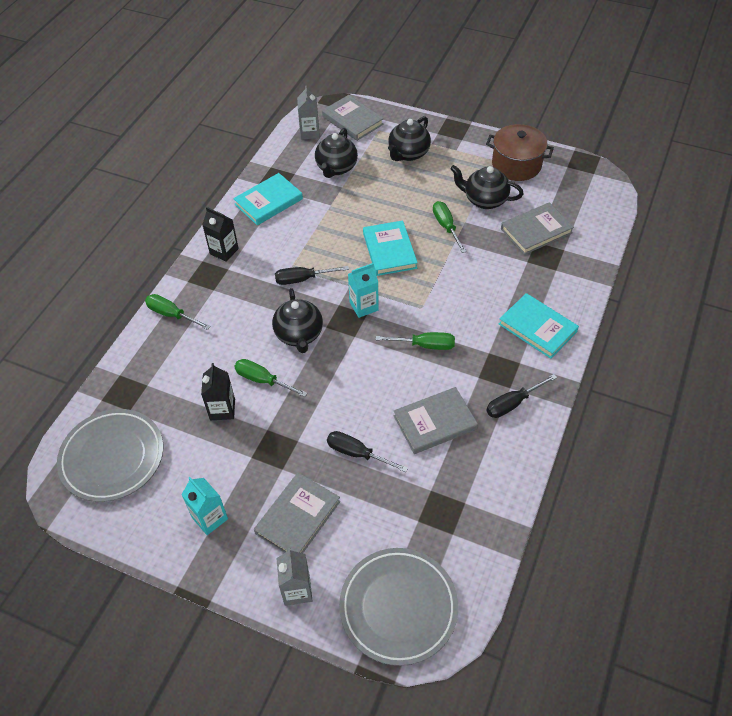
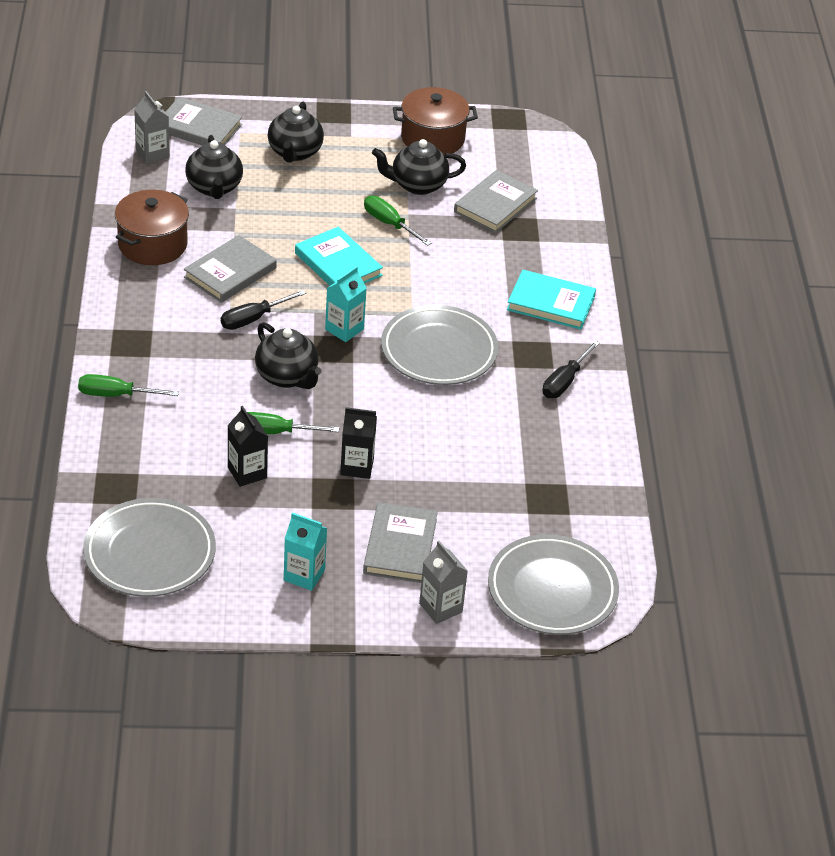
camera: 30 degrees left, 10 degrees down
(224, 251) = (134, 312): black carton -> black carton (357, 466)
(268, 201) = (152, 244): turquoise book -> brown pot
(356, 453) = (426, 472): black screwdriver -> none
(425, 345) = (439, 351): green screwdriver -> grey plate
(435, 422) = (493, 421): grey book -> grey book (230, 273)

